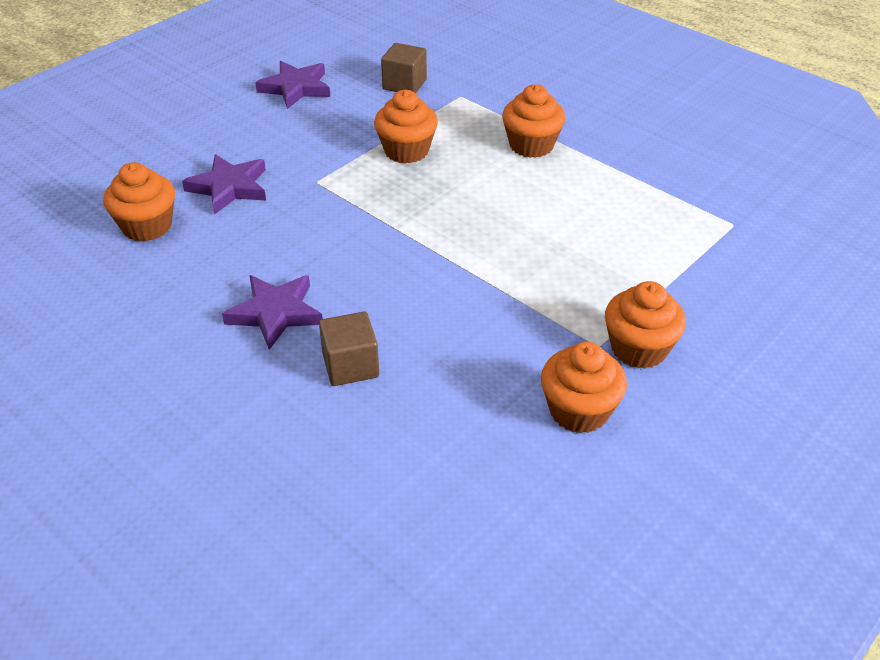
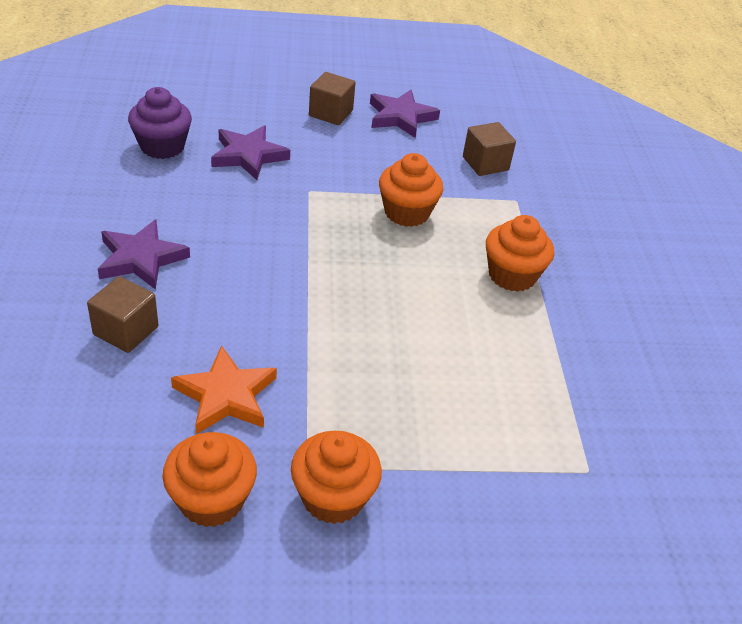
camera: 40 degrees right, 0 degrees up
(147, 226) = (162, 146): orange cupcake -> purple cupcake
(239, 117) = (331, 113): none -> brown cube
(486, 348) = (226, 395): none -> orange star

